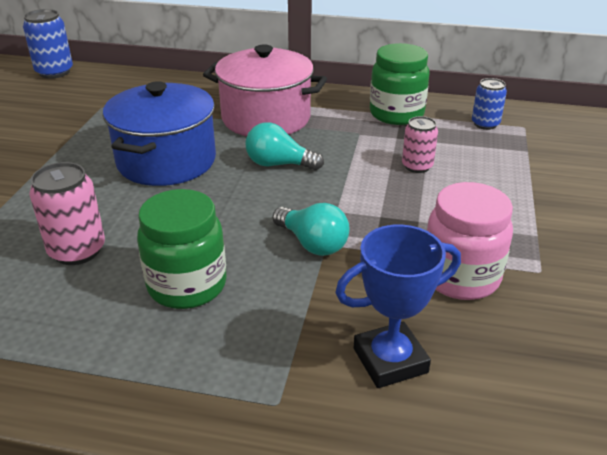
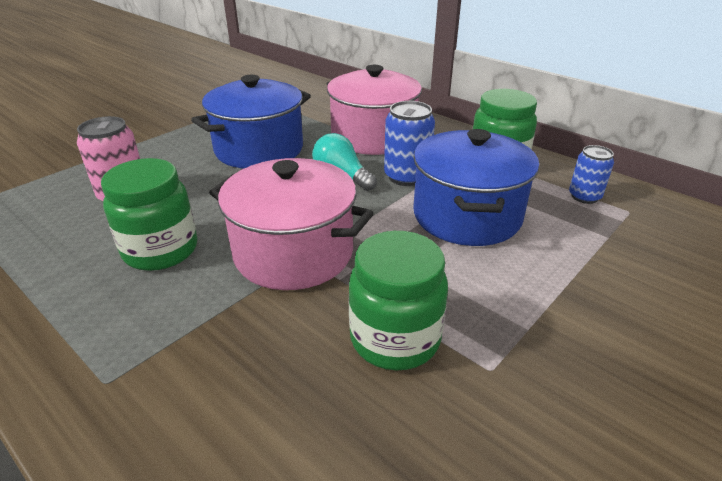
camera: 30 degrees right, 0 degrees up
(54, 72) = (258, 68): blue can -> blue can (406, 177)
(312, 243) = (293, 253): turquoise light bulb -> pink pot
(390, 360) = (237, 391): blue trophy -> none
(417, 166) = (467, 216): pink can -> blue pot
(460, 277) = (395, 339): pink jar -> green jar

